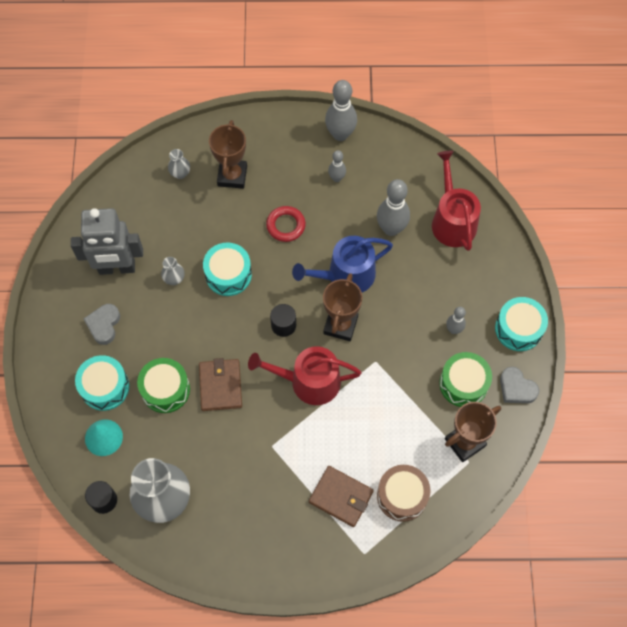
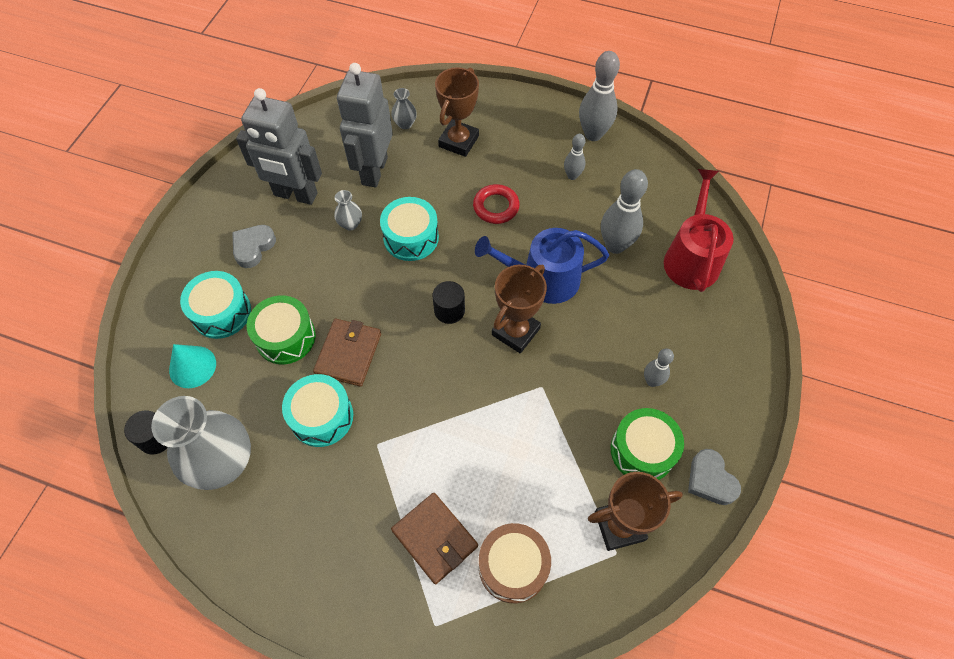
camera: 20 degrees right, 5 degrees down
(173, 225) = (374, 171): none -> grey robot
(309, 381) = (452, 383): red watering can -> none
(518, 329) = (735, 407): turquoise drum -> turquoise drum (321, 416)

